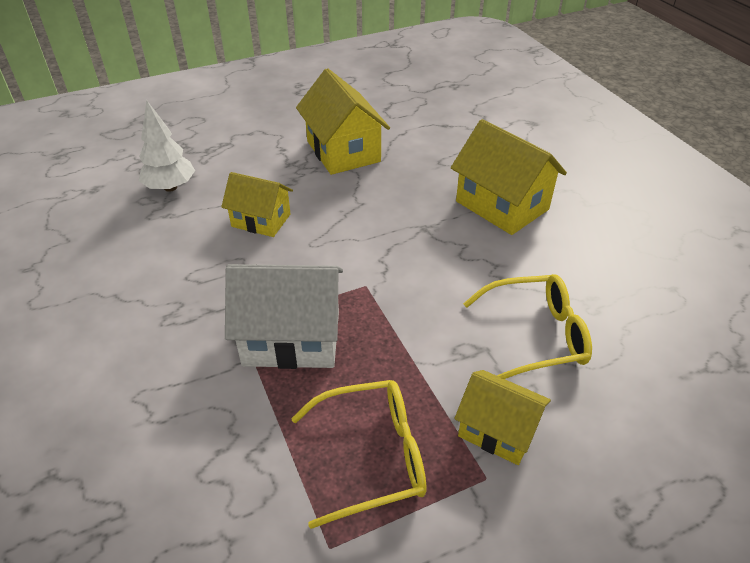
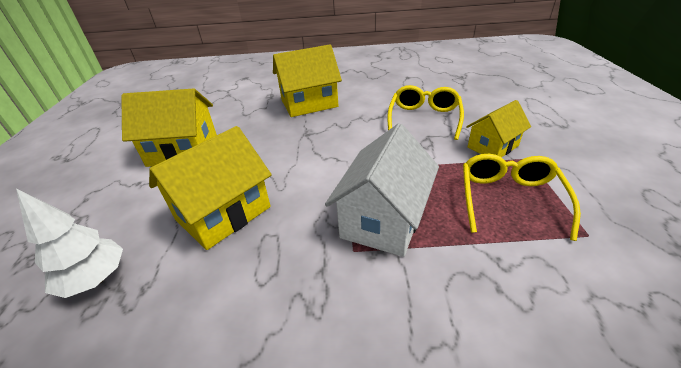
camera: 65 degrees left, 5 degrees down
(261, 220) = (223, 213): yellow house -> yellow house, size x1.58

